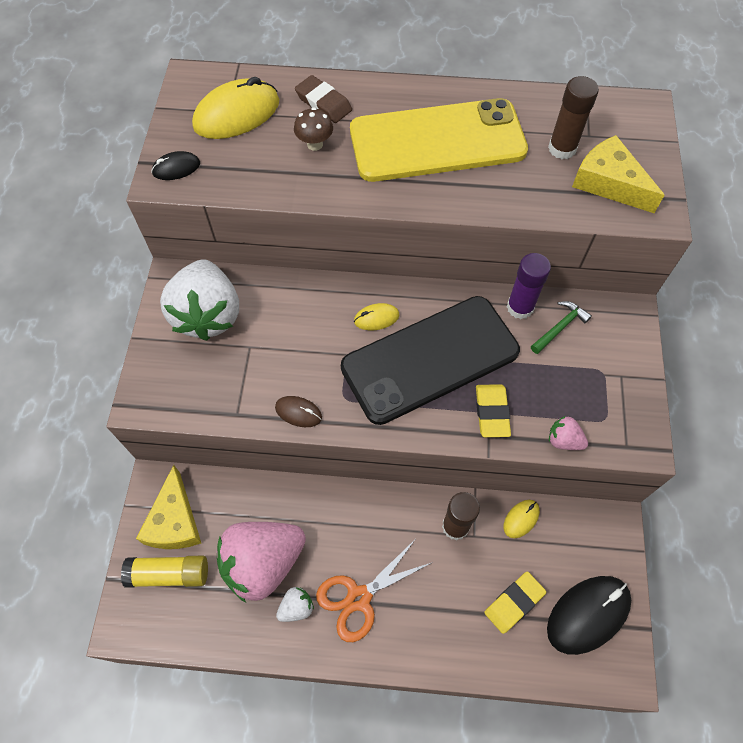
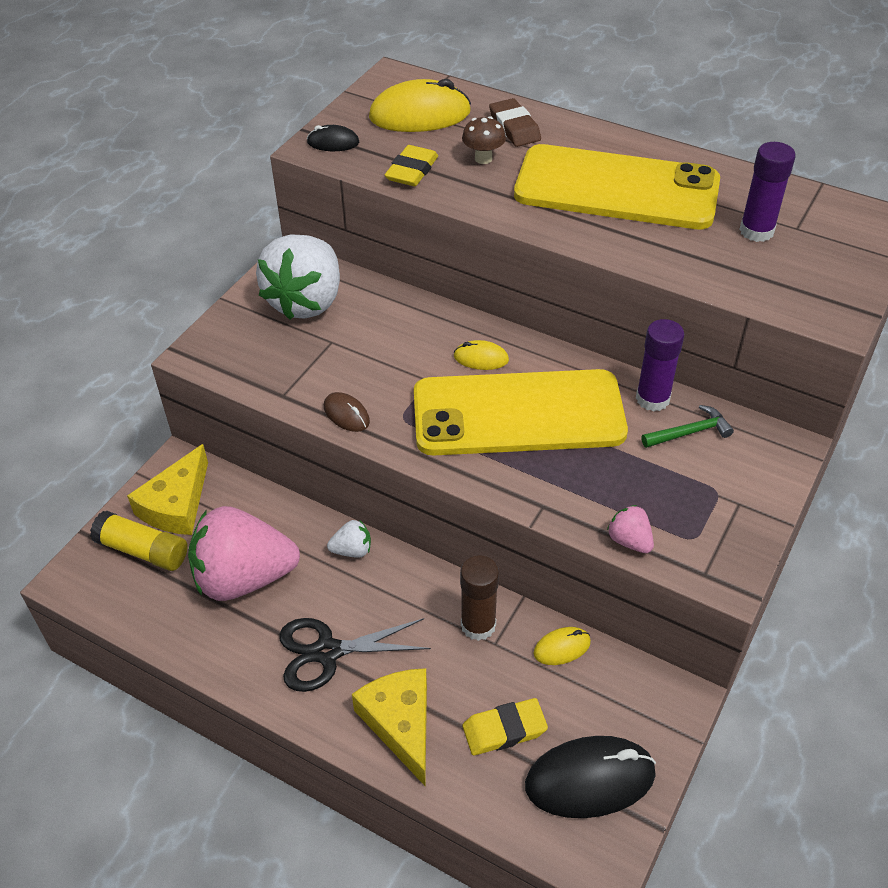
camera: 25 degrees right, 15 degrees down
(296, 607) = (254, 634): white strawberry -> white strawberry (352, 550)
(359, 597) = (327, 652): orange scissors -> black scissors
(430, 359) = (518, 414): black phone -> yellow phone
(492, 412) = (559, 485): yellow eraser -> yellow eraser (412, 171)
(562, 148) = (756, 231): brown glue stick -> purple glue stick
(609, 183) = (793, 275): yellow cheese -> yellow cheese (401, 723)

